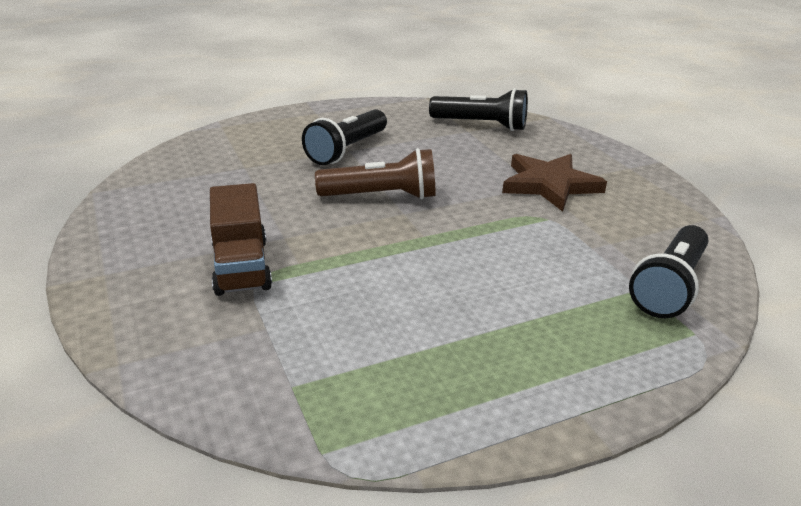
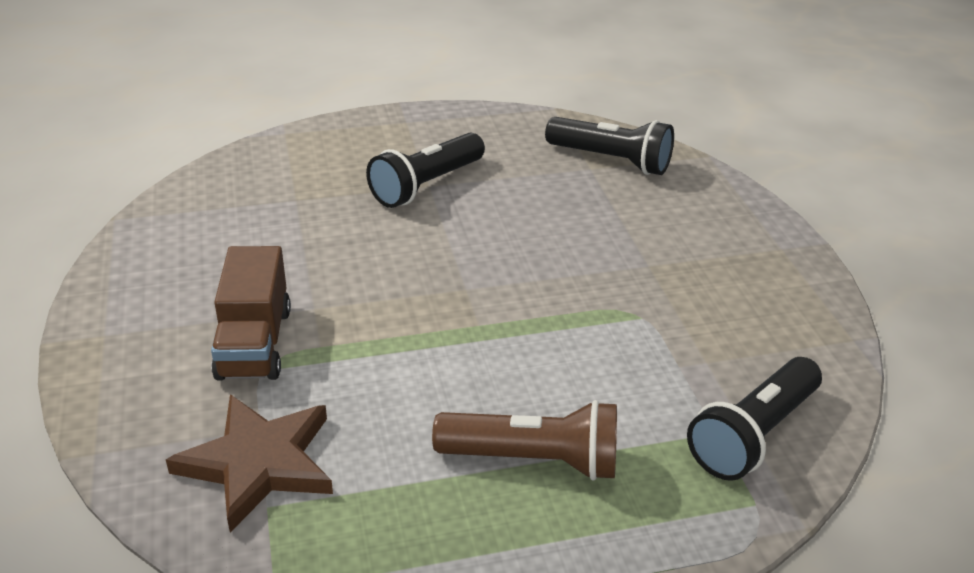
camera: 10 degrees right, 5 degrees up
(382, 196) = (447, 260): brown flashlight -> brown flashlight (534, 459)
(549, 185) = (664, 265): brown star -> brown star (258, 463)

